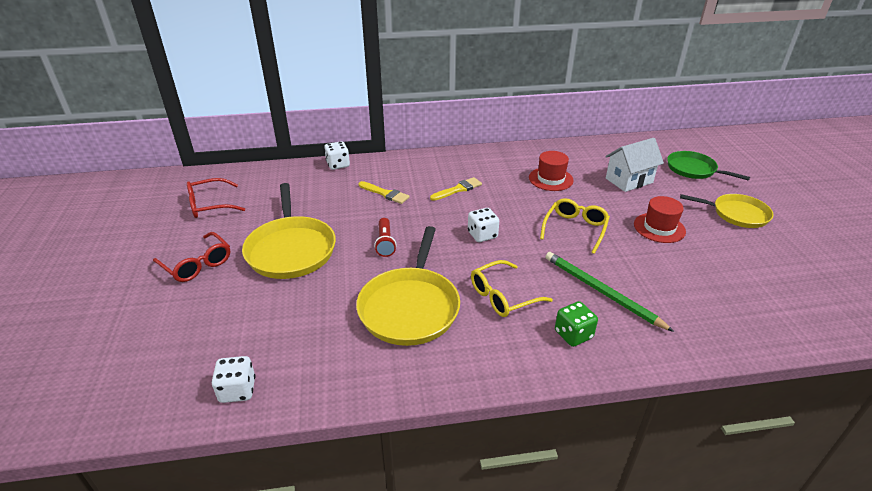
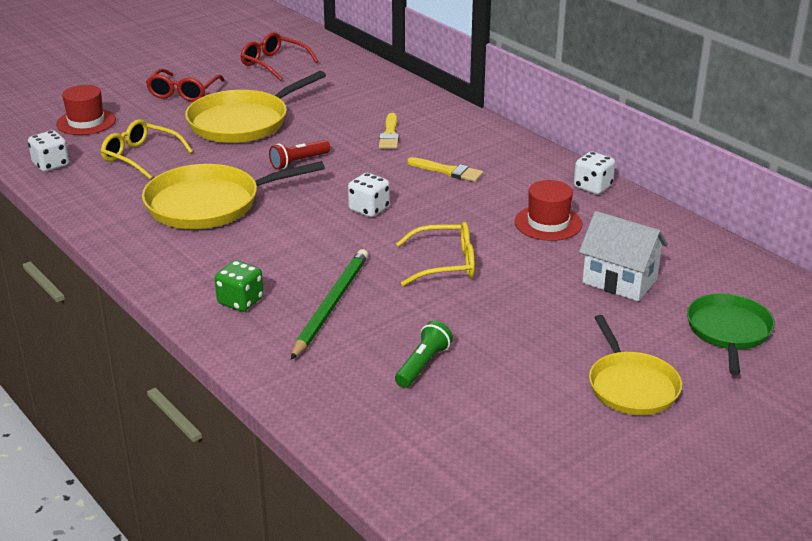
camera: 60 degrees right, 5 degrees down
(338, 165) = (417, 93): white dice -> white dice (592, 187)
(503, 296) = (269, 247): yellow glasses -> yellow glasses (141, 157)
(659, 228) = (516, 324): red hat -> red hat (86, 122)
(692, 277) = (423, 365): none -> green flashlight

